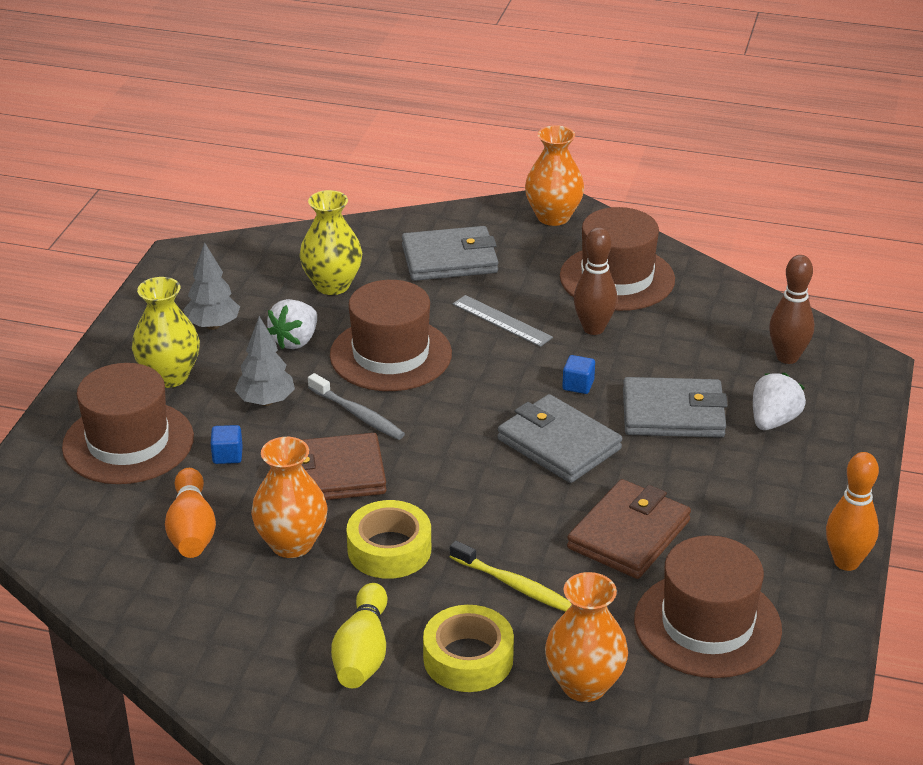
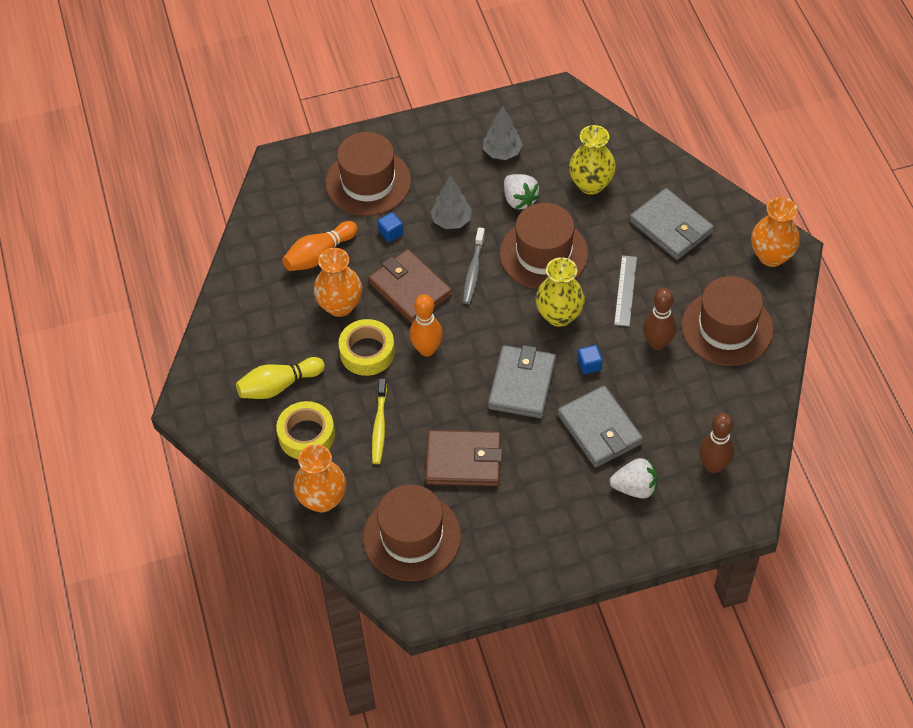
camera: 60 degrees right, 20 degrees up
(169, 376) = (439, 163): yellow vase -> yellow vase (559, 315)
(295, 341) = (519, 200): white strawberry -> white strawberry turned 120 degrees counterclockwise
(846, 562) = (519, 586): orange bowling pin -> orange bowling pin (427, 349)

